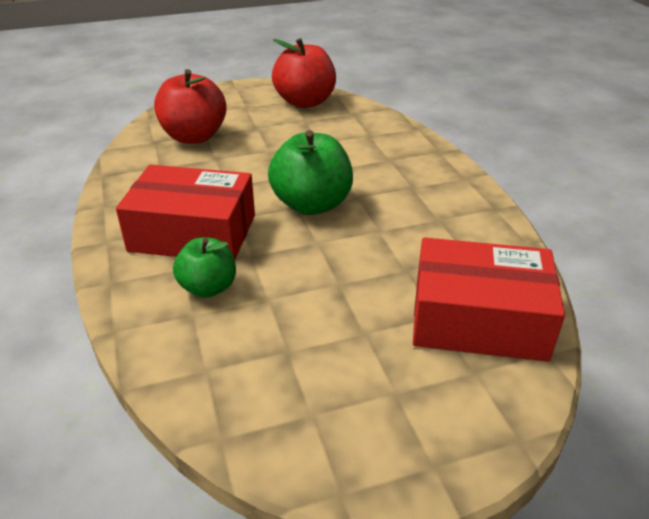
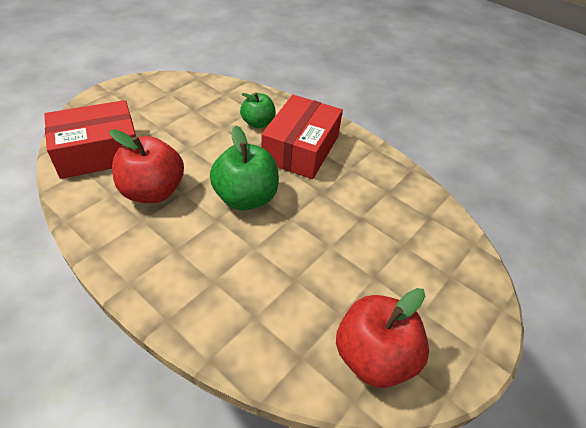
camera: 145 degrees right, 10 degrees up
(193, 233) = (301, 149): red box -> red box turned 45 degrees counterclockwise
(194, 137) = (408, 236): red apple -> red apple (153, 191)

